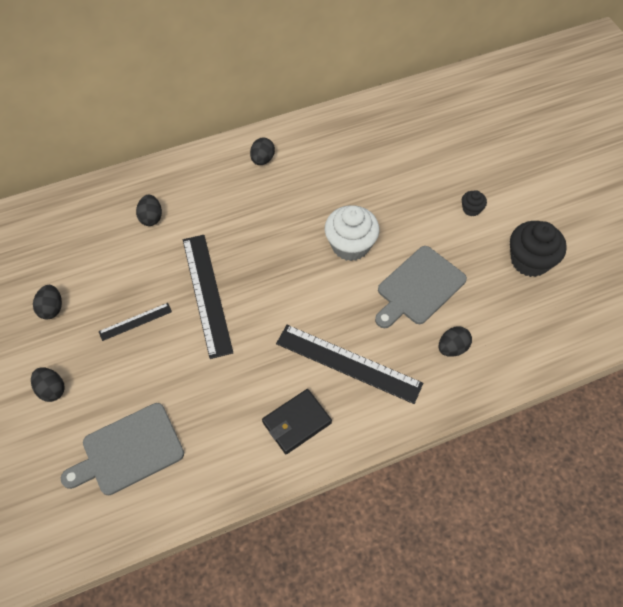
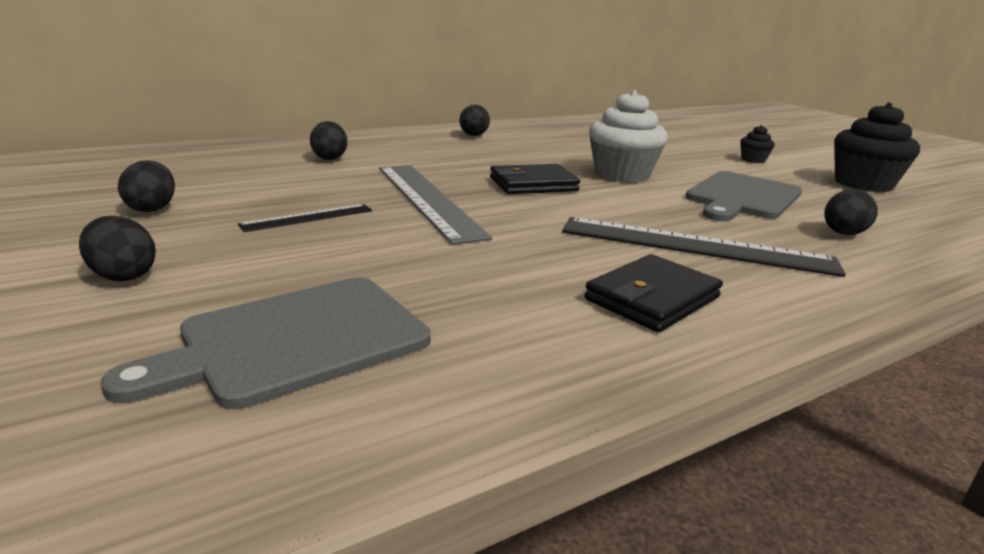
camera: 10 degrees left, 35 degrees down
(207, 294) = (428, 199): black ruler -> grey ruler
(280, 266) = (533, 184): none -> black wallet

